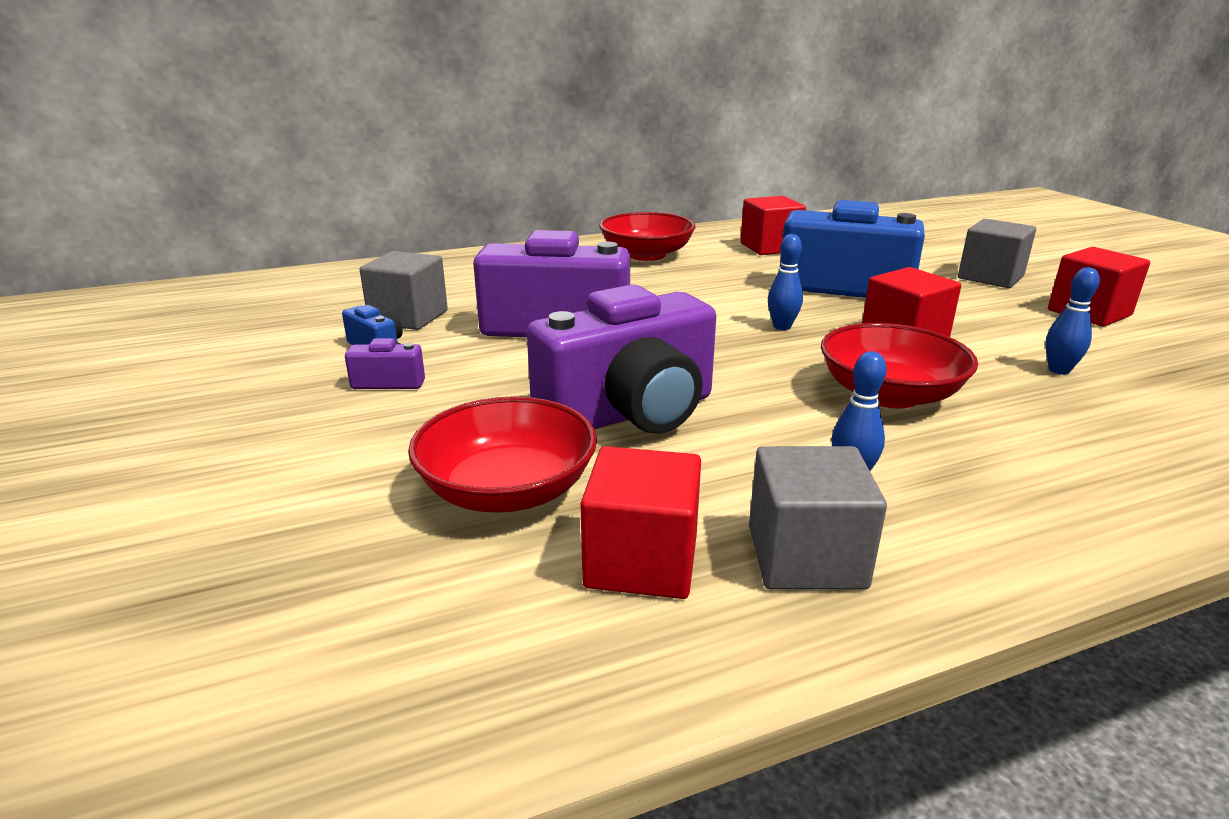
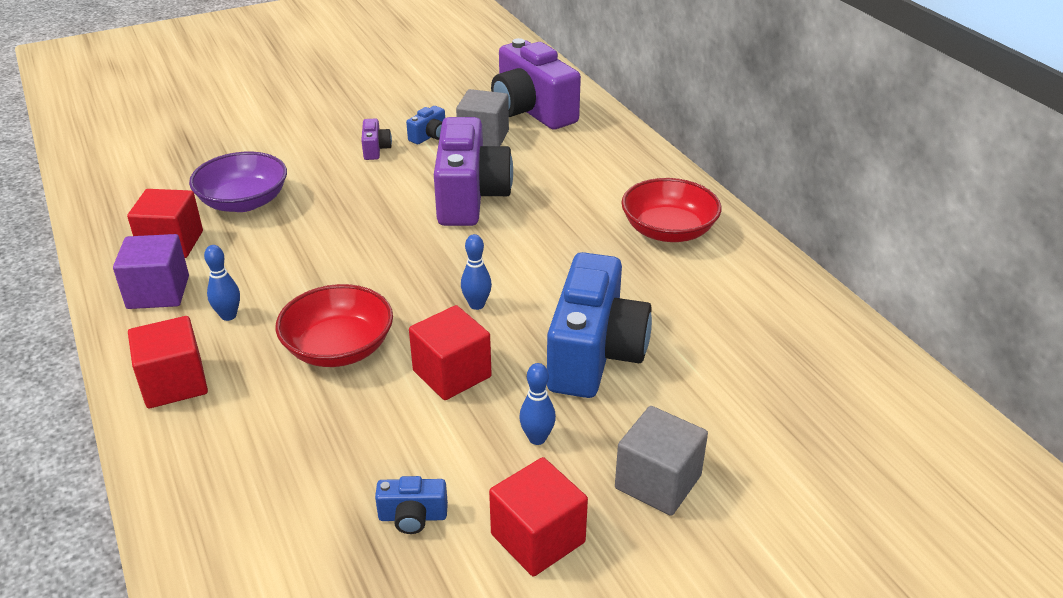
camera: 85 degrees right, 10 degrees up
(507, 490) = (244, 202): red bowl -> purple bowl
(630, 413) = (323, 234): purple camera -> purple camera (532, 111)
(770, 247) = (726, 312): red cube -> red cube (174, 383)
(806, 557) = (158, 292): grey cube -> purple cube
(1059, 370) = (378, 460): blue bowling pin -> blue bowling pin (537, 438)
(1116, 355) = (413, 517): none -> blue camera

